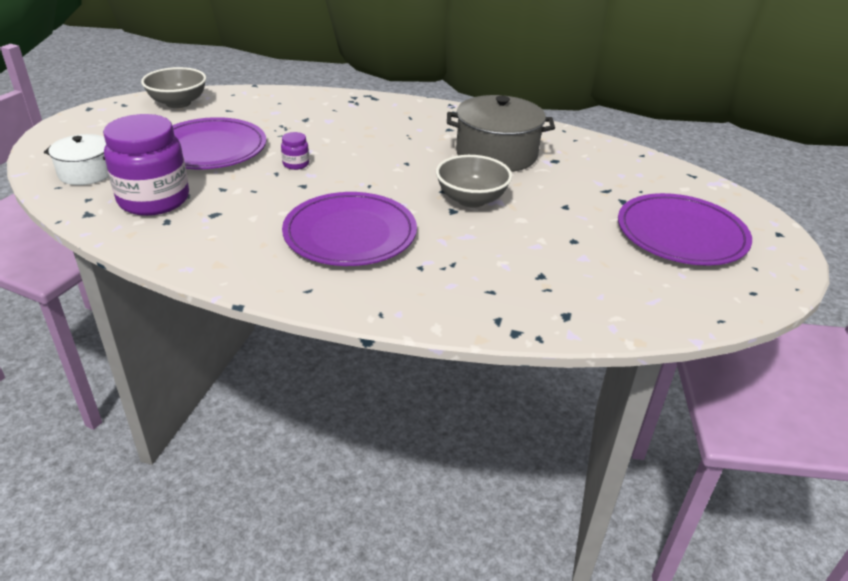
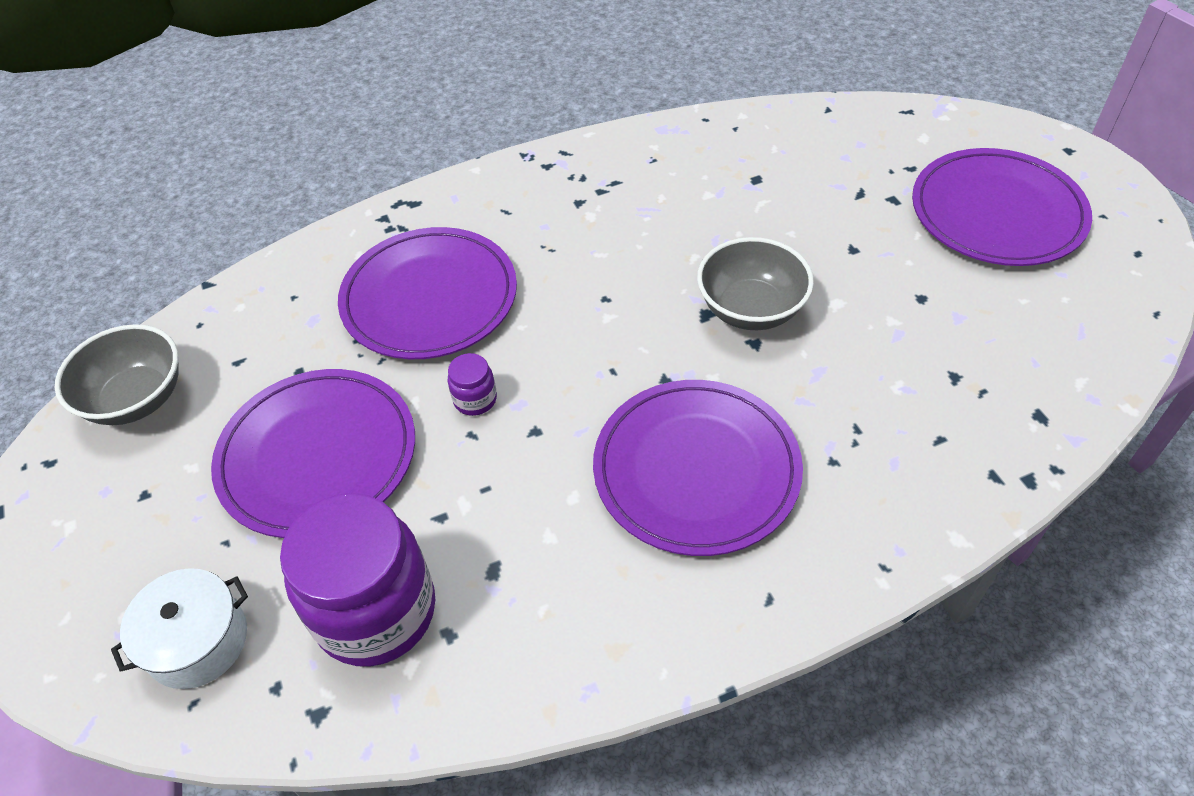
camera: 35 degrees left, 15 degrees up
(331, 127) = (429, 298): none -> purple plate
(496, 154) = (684, 210): grey pot -> none

